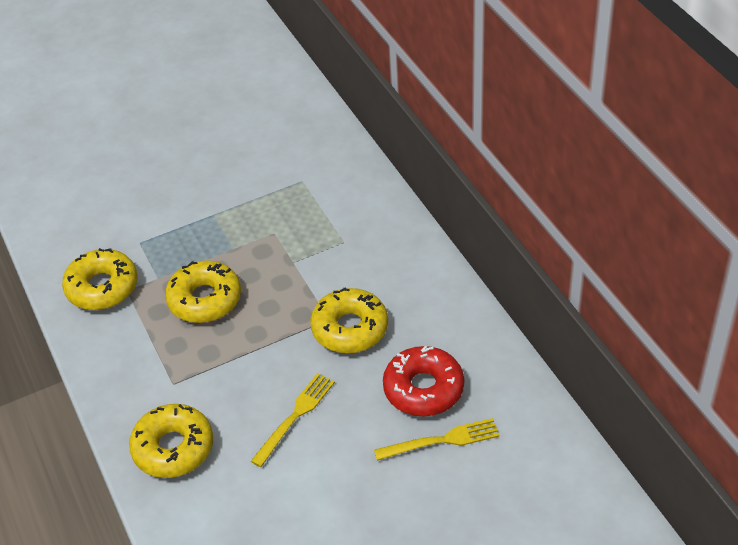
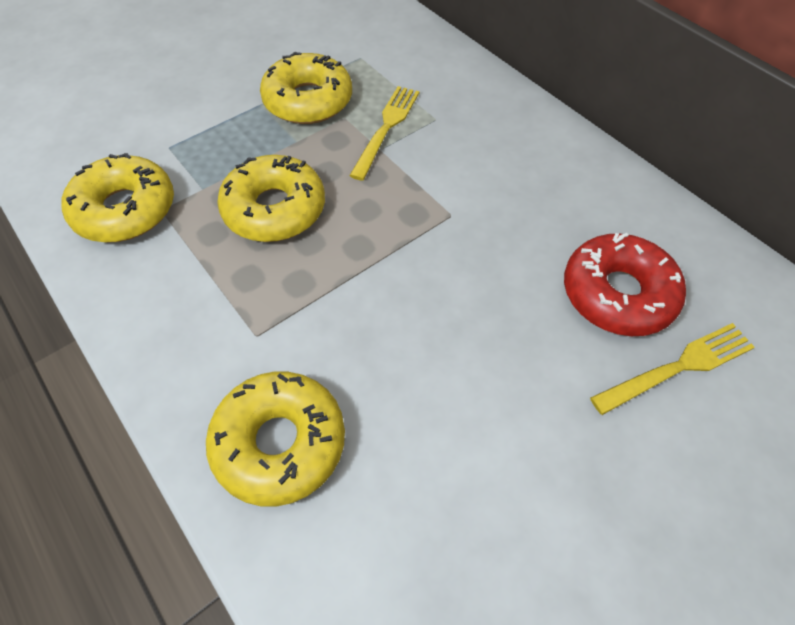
camera: 15 degrees left, 10 degrees up
(296, 415) = (454, 360): yellow fork -> yellow fork (387, 127)
(350, 328) = (484, 224): yellow donut -> yellow donut (308, 101)

